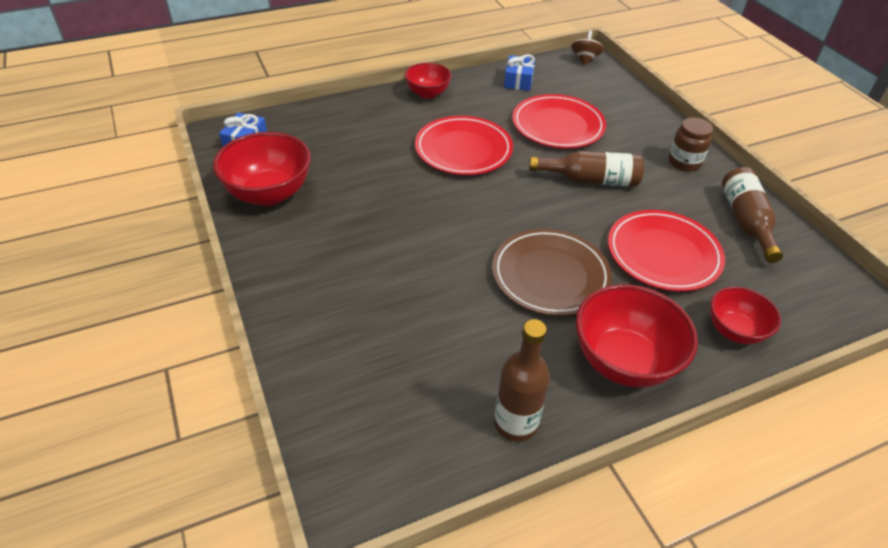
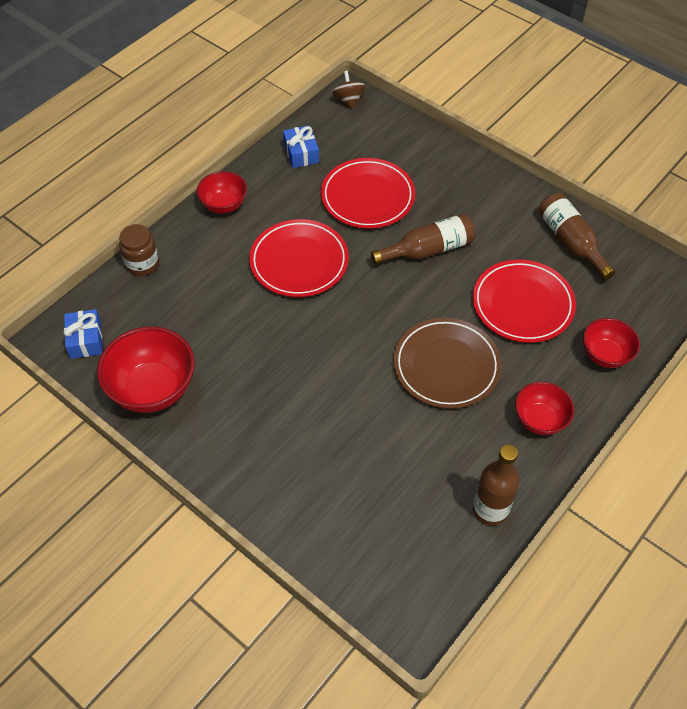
camera: 25 degrees left, 10 degrees up
(623, 361) = (540, 420): red bowl -> red bowl, size x0.61
(684, 162) = (496, 196): brown jar -> brown jar (142, 264)

